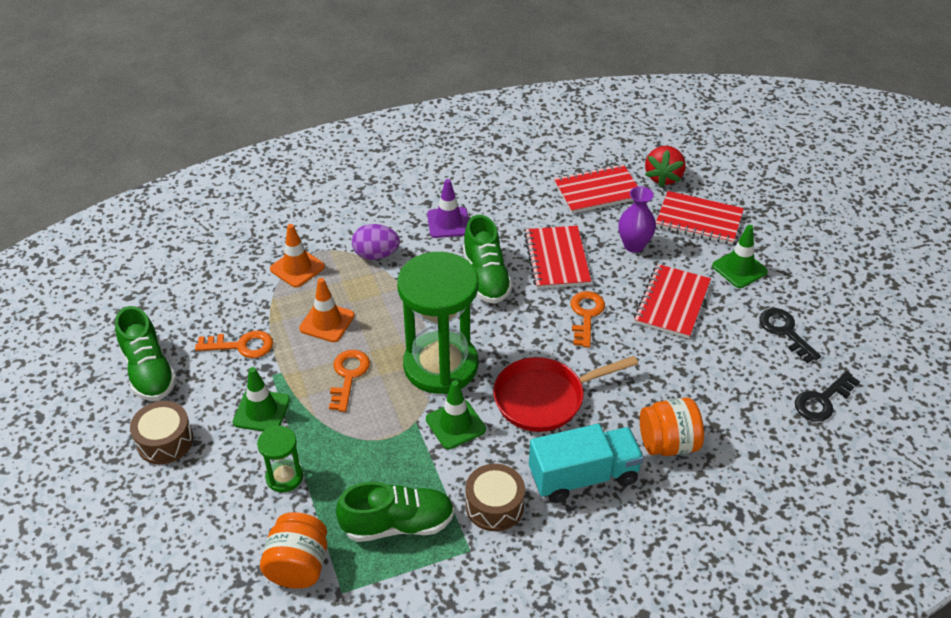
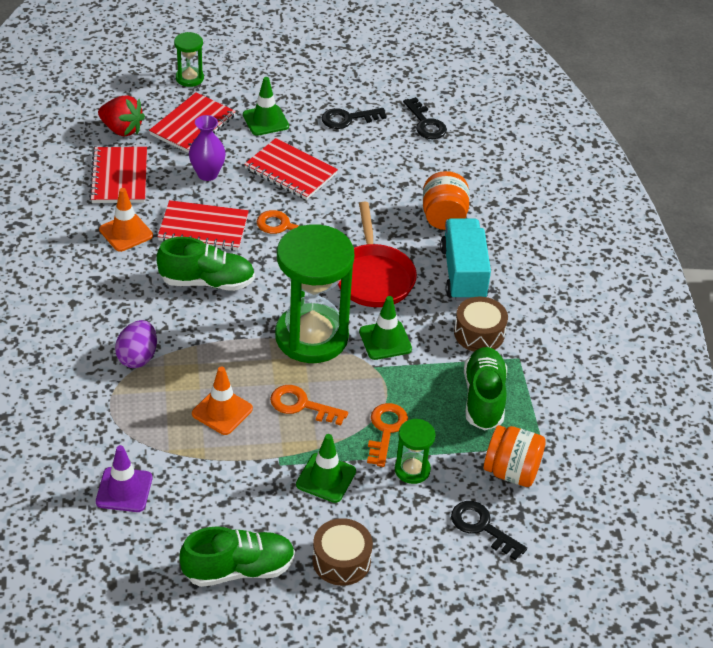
camera: 80 degrees left, 0 degrees up
(218, 550) = (482, 527): none -> black key
(241, 346) = (230, 485): orange key -> orange key (386, 430)
(297, 268) = (129, 424): orange traffic cone -> orange traffic cone (126, 233)
(448, 223) = (114, 293): purple traffic cone -> purple traffic cone (124, 490)
(768, 202) = (189, 78): none -> green hourglass

